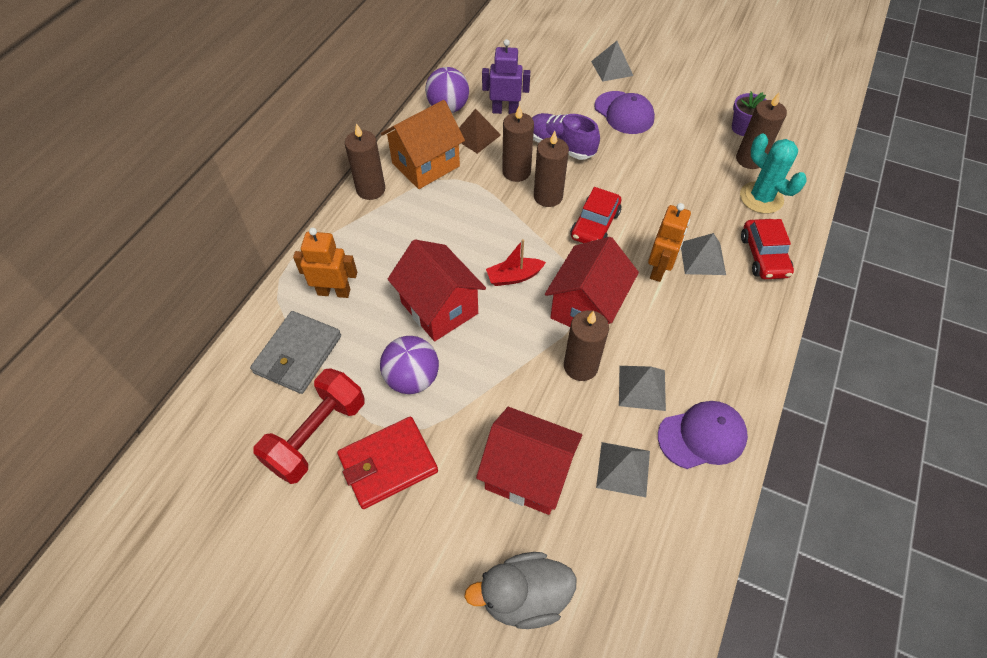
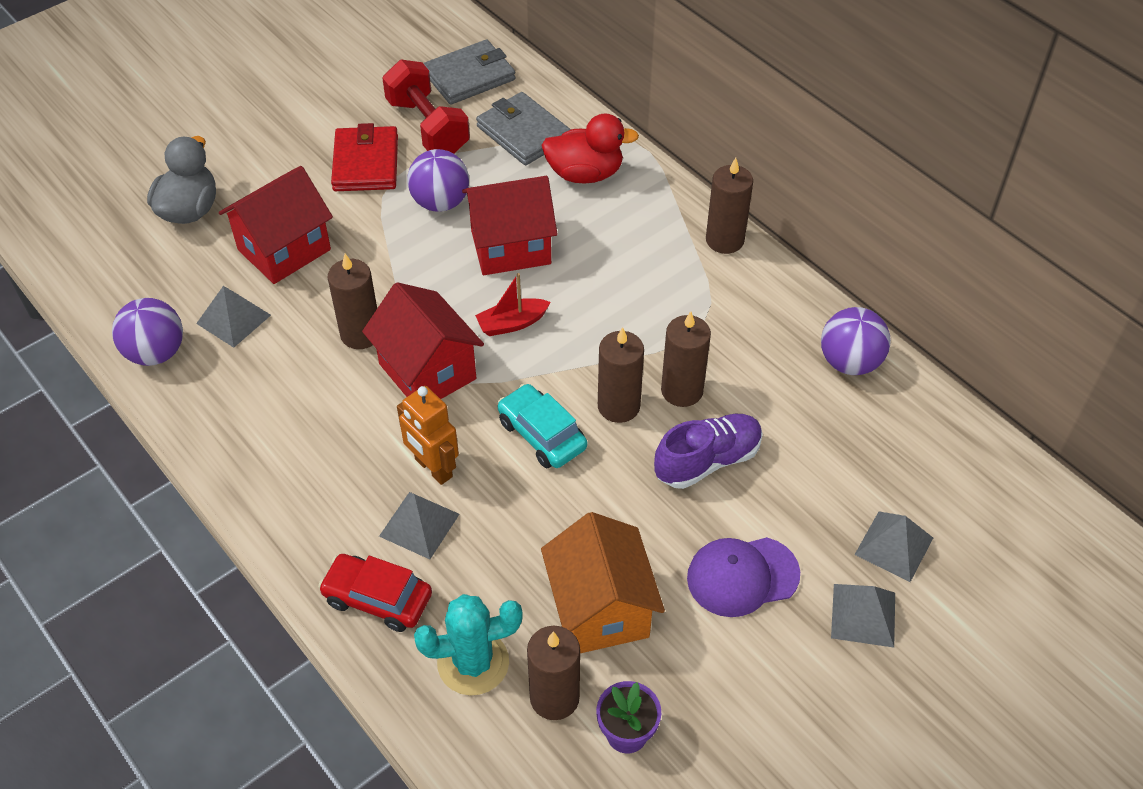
camera: 115 degrees right, 5 degrees down
(229, 433) = (469, 76): none -> grey wallet
(334, 292) = (585, 174): orange robot -> red duck
(426, 165) = (743, 303): orange house -> orange house (600, 609)
(476, 136) = (775, 373): brown pyramid -> none
(505, 110) = (815, 425): purple robot -> none
(514, 277) = (512, 323): red boat -> red boat turned 120 degrees counterclockwise
(595, 225) = (542, 434): red car -> turquoise car
(642, 387) = (300, 374): grey pyramid -> grey pyramid (894, 546)
(694, 510) = (156, 353): none -> purple ball
(702, 436) = (213, 397): purple cap -> none

